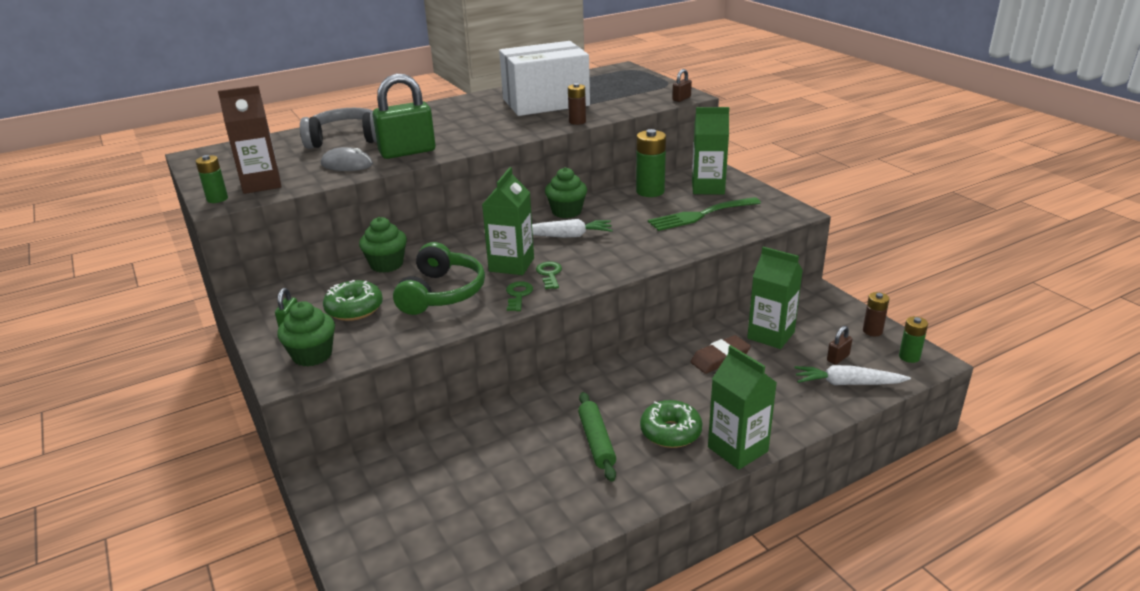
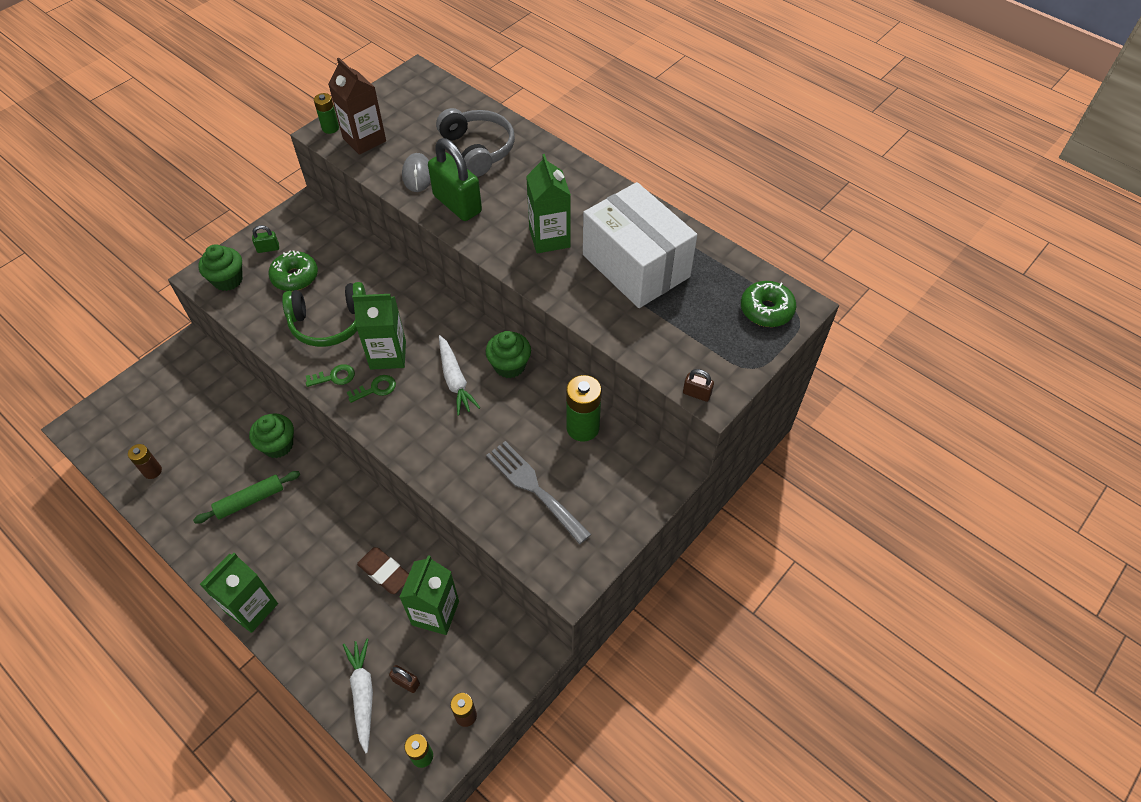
camera: 70 degrees right, 25 degrees up
(386, 264) = (371, 268): green cupcake -> green cupcake (278, 445)
(577, 121) = (581, 311): brown battery -> brown battery (152, 471)
(670, 432) = (268, 552): green donut -> green donut (766, 310)
(700, 215) = (534, 488): green fork -> grey fork
(708, 188) = (611, 483): green carton -> green carton (549, 238)

